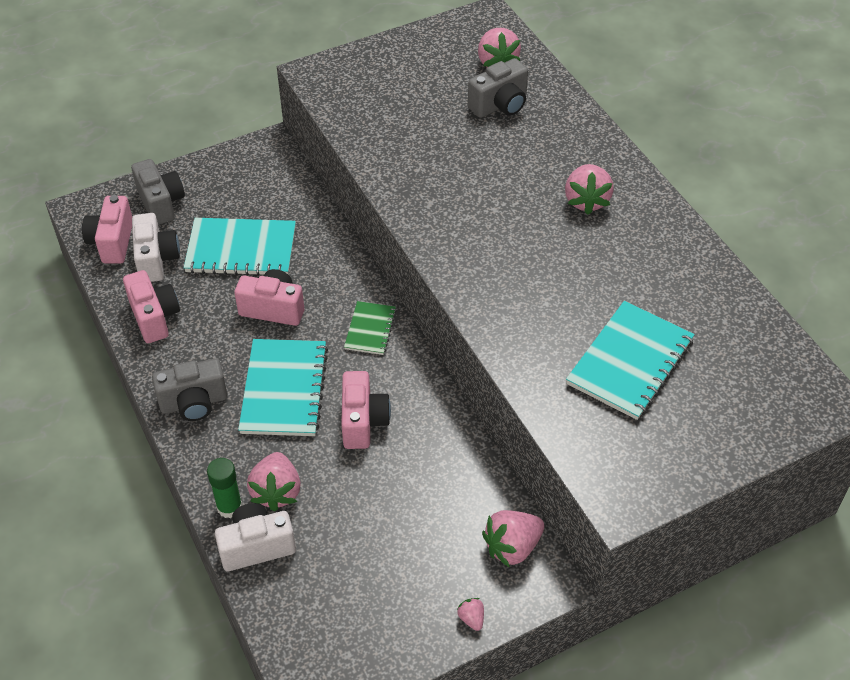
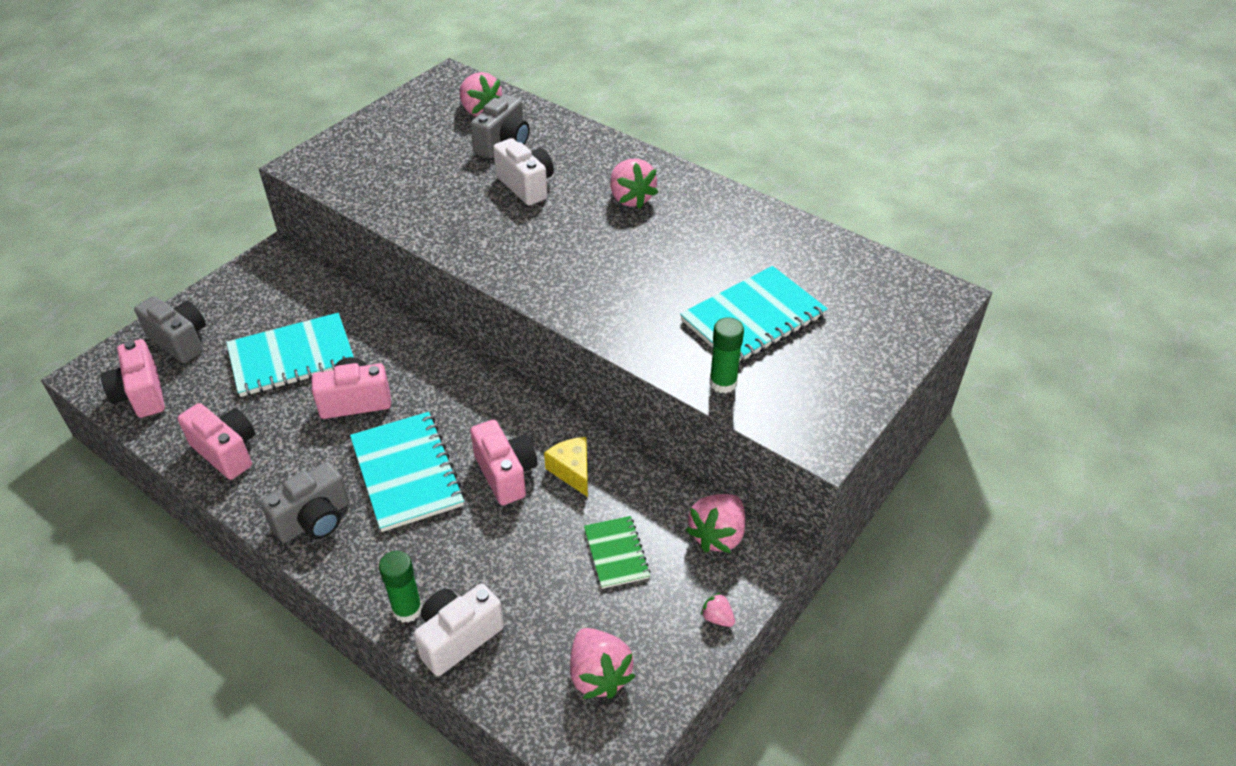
camera: 25 degrees left, 5 degrees down
(156, 259) = (201, 395): white camera -> white camera (526, 186)
(276, 491) = (451, 574): pink strawberry -> pink strawberry (599, 675)
(370, 329) = (467, 387): green notebook -> green notebook (616, 553)
(419, 440) = (572, 471): none -> yellow cheese
(565, 415) = (723, 383): none -> green glue stick
(629, 362) = (753, 318): turquoise notebook -> turquoise notebook turned 45 degrees clockwise

